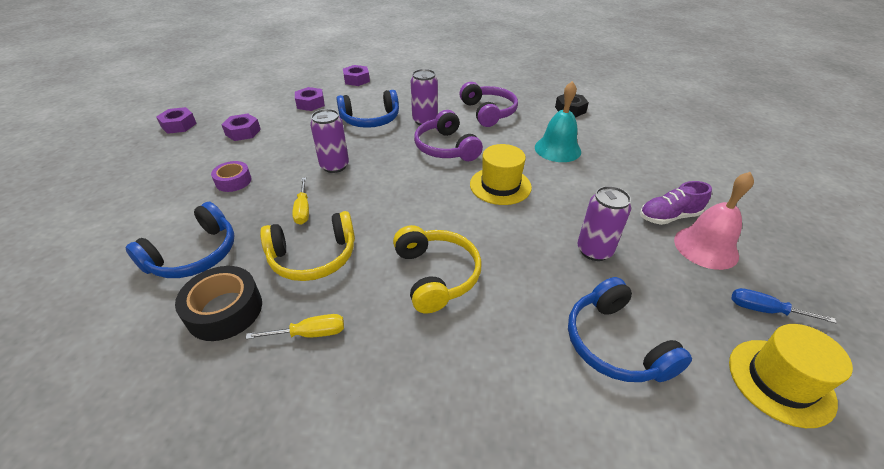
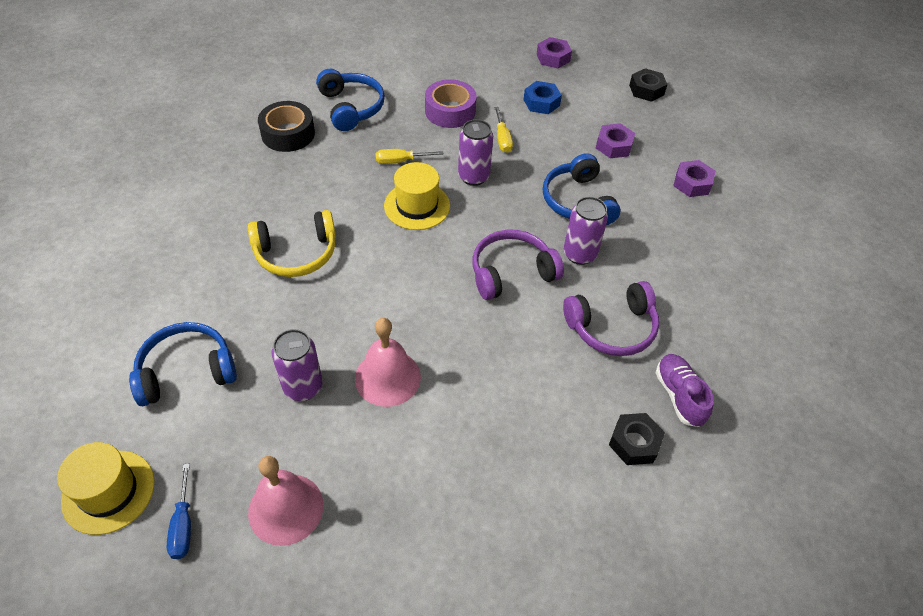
camera: 90 degrees right, 10 degrees up
(194, 255) = (351, 107): blue headphones -> blue headphones turned 150 degrees counterclockwise
(233, 181) = (450, 111): purple tape -> purple tape, size x1.55
(243, 132) = (541, 102): purple nut -> blue nut
(248, 88) = (646, 90): none -> black nut
(310, 333) = (254, 179): yellow screwdriver -> yellow screwdriver (502, 139)
(313, 257) = (335, 174): yellow headphones -> none
(500, 185) = (427, 318): yellow hat -> yellow hat (417, 206)
(557, 149) = (510, 397): turquoise bell -> none
(564, 203) = (387, 377): none -> pink bell
(668, 217) = (347, 488): purple shoe -> purple shoe (679, 396)
(765, 310) = (183, 525): blue screwdriver -> blue screwdriver turned 150 degrees clockwise

